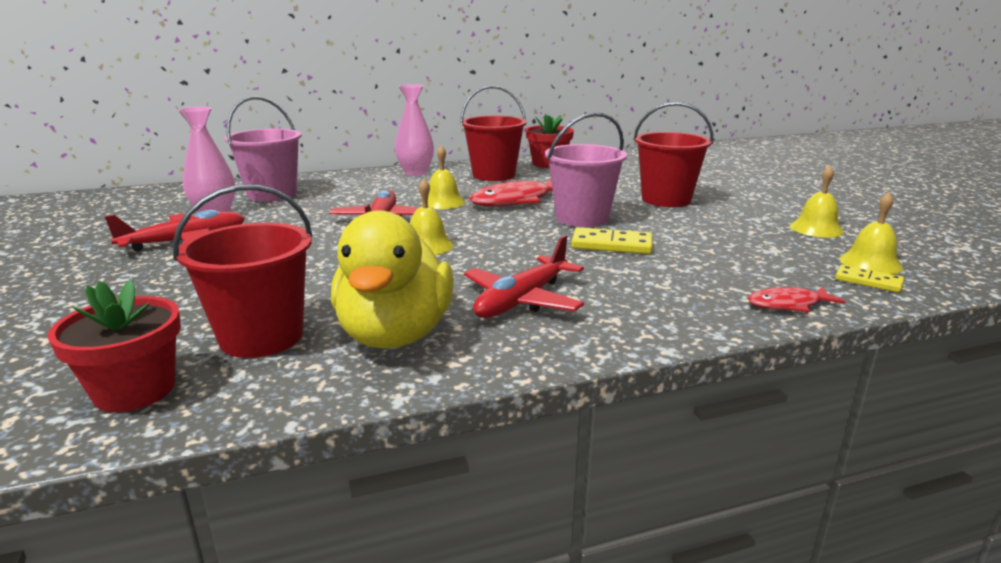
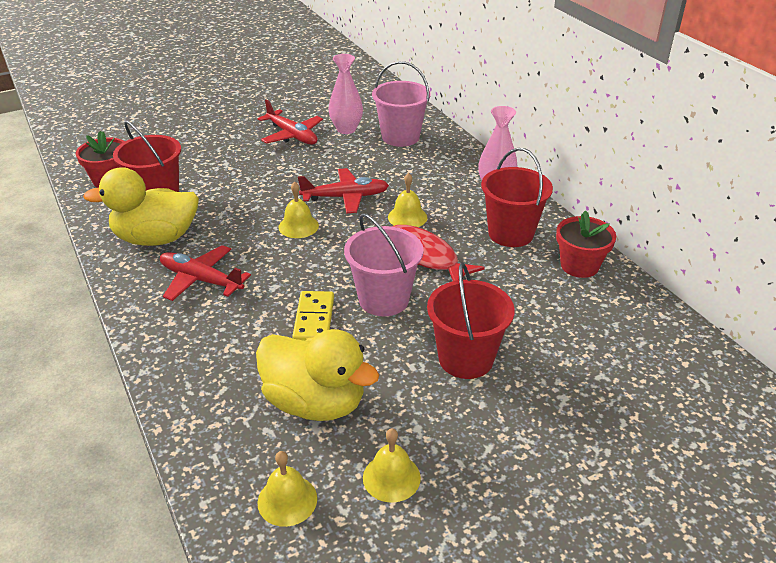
camera: 80 degrees right, 15 degrees up
(739, 249) = (315, 402): none -> yellow duck
(788, 304) = (190, 417): red fish -> none
(868, 281) = (239, 485): yellow domino -> none

